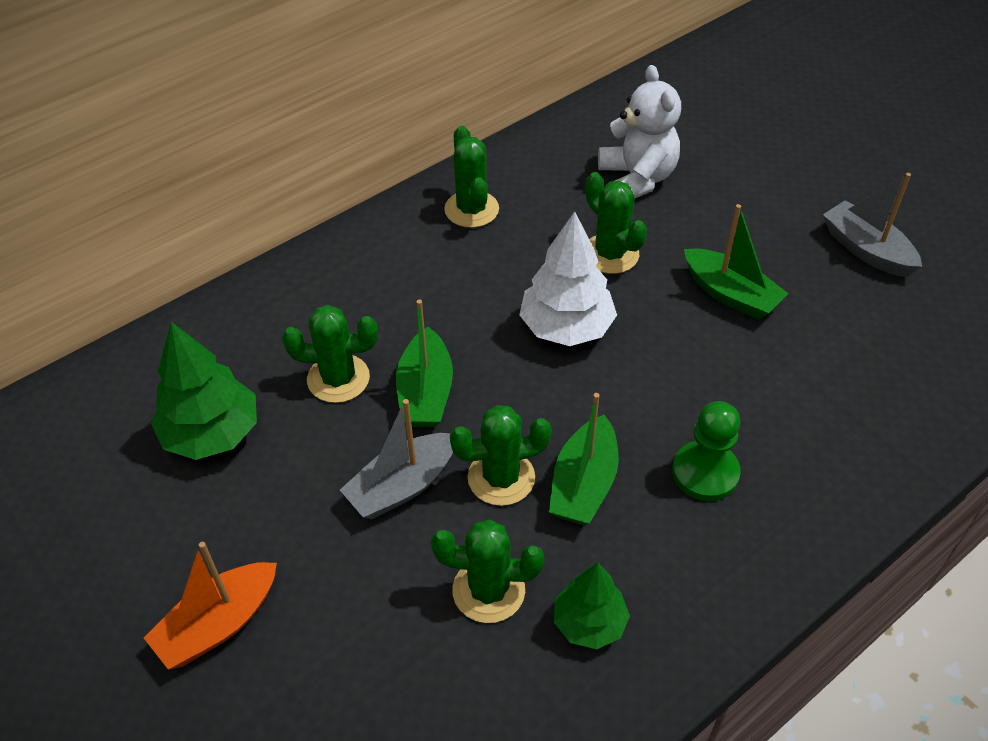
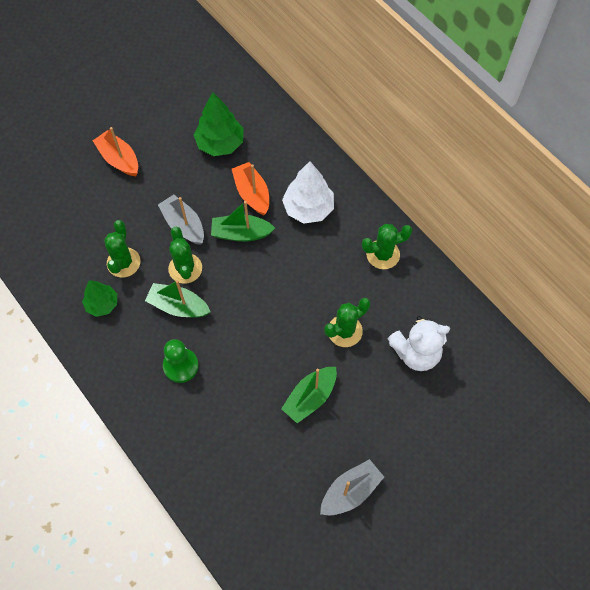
camera: 90 degrees right, 15 degrees up
(338, 379) = (252, 193): green cactus -> orange boat
(566, 328) = (285, 303): white tree -> white tree (308, 208)

